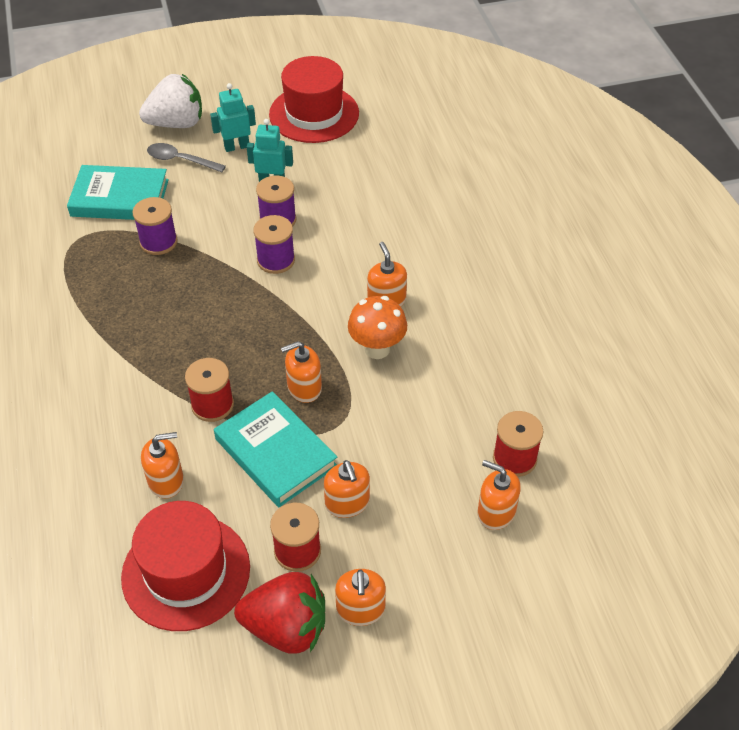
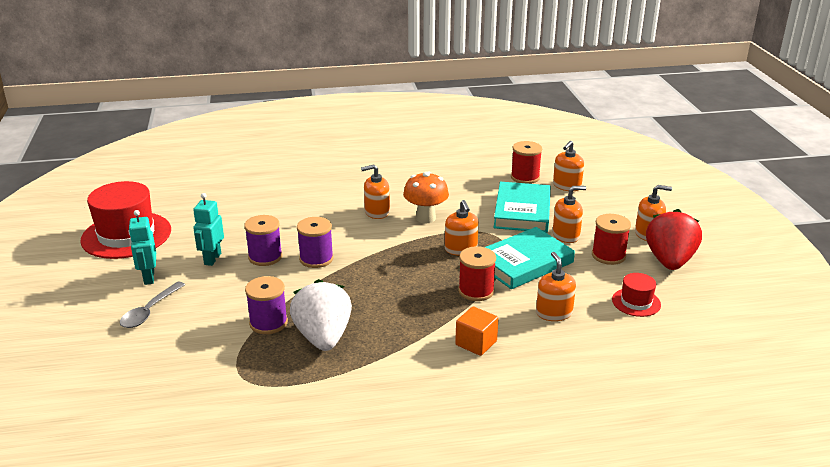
camera: 85 degrees left, 20 degrees down
(114, 407) = (476, 343): none -> orange cube
(120, 198) = (189, 350): turquoise book -> turquoise book (522, 211)
(176, 123) = (86, 314): white strawberry -> white strawberry (323, 337)
(186, 572) = (636, 302): red hat -> red hat, size x0.49

